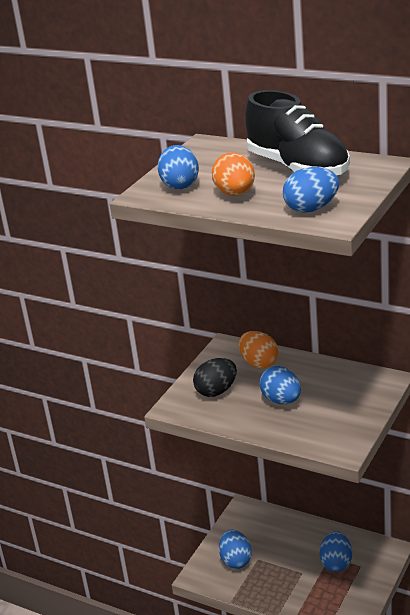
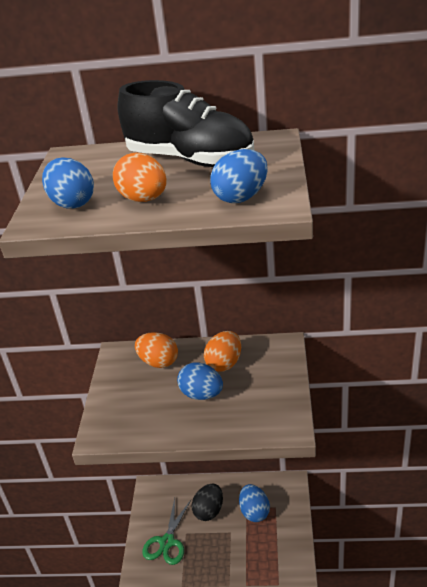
camera: 25 degrees left, 5 degrees up
(216, 391) = (133, 404): black egg -> black egg (209, 511)
(236, 560) = (167, 542): blue egg -> green scissors
(319, 380) = (224, 363): none -> orange egg

